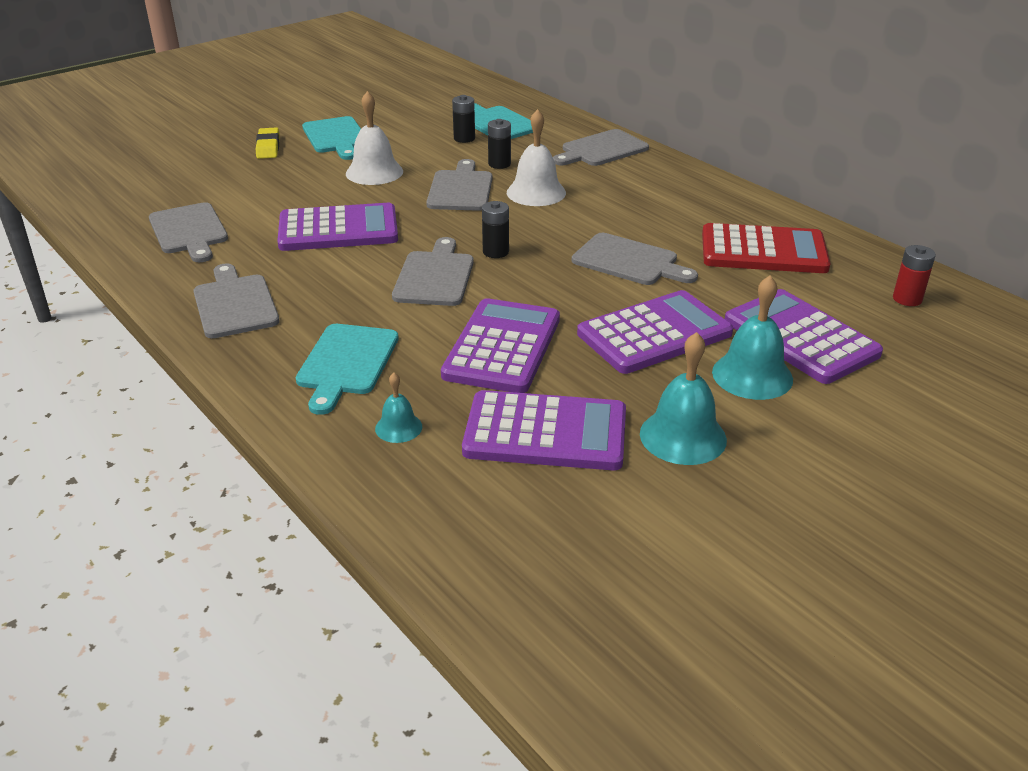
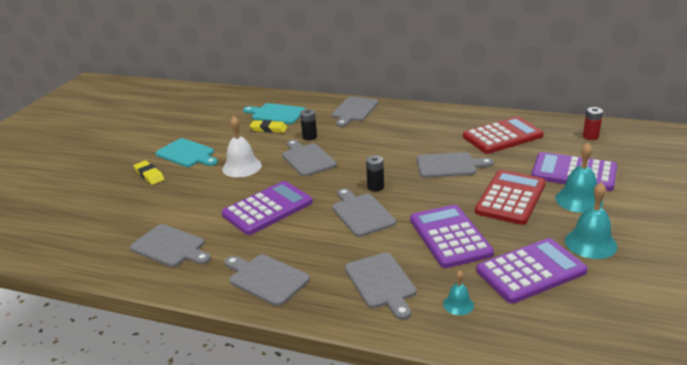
camera: 30 degrees left, 5 degrees down
(346, 363) = (381, 283): turquoise cutting board -> grey cutting board
(464, 138) = (269, 129): black battery -> yellow eraser
(536, 192) = (352, 146): white bell -> none
(654, 333) = (510, 198): purple calculator -> red calculator

